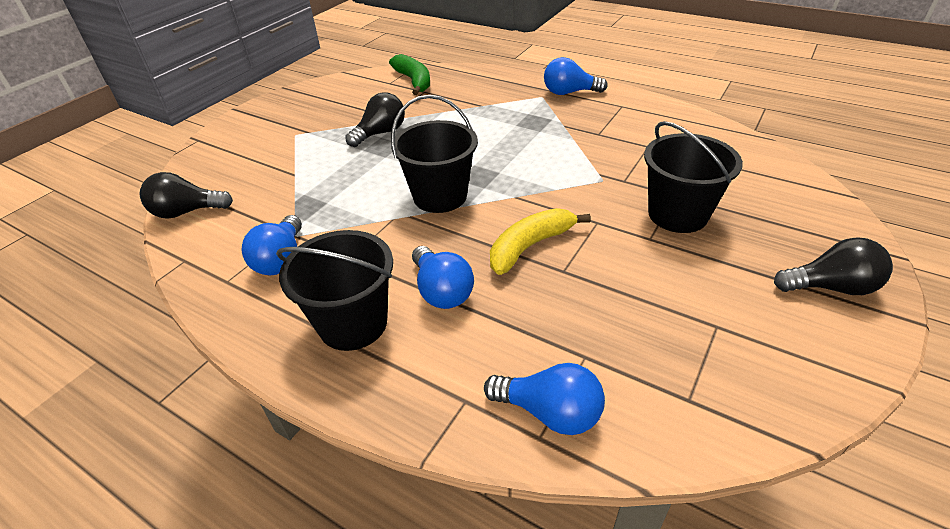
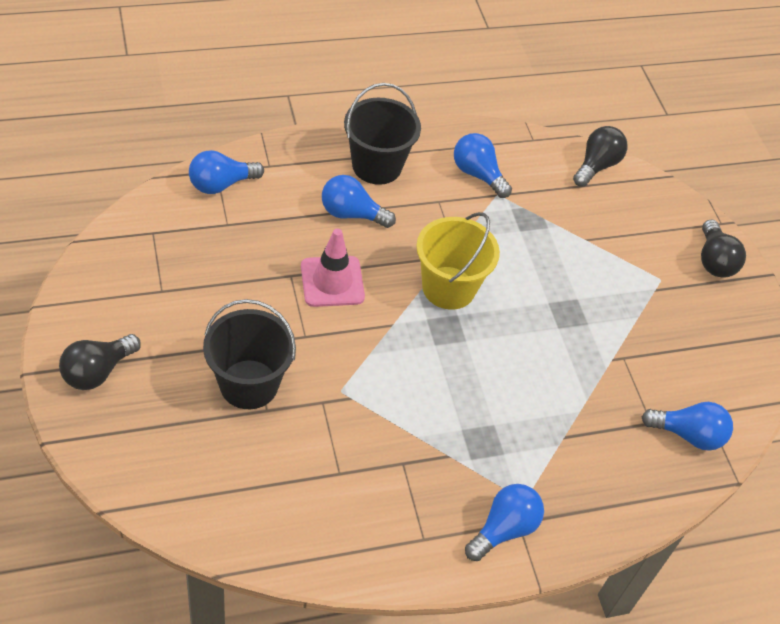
camera: 125 degrees right, 10 degrees up
(380, 133) = (595, 328): black light bulb -> black light bulb (714, 261)
(414, 81) = (688, 435): green banana -> blue light bulb
(440, 196) = (448, 288): black bucket -> yellow bucket
(530, 246) = (332, 281): yellow banana -> pink traffic cone

